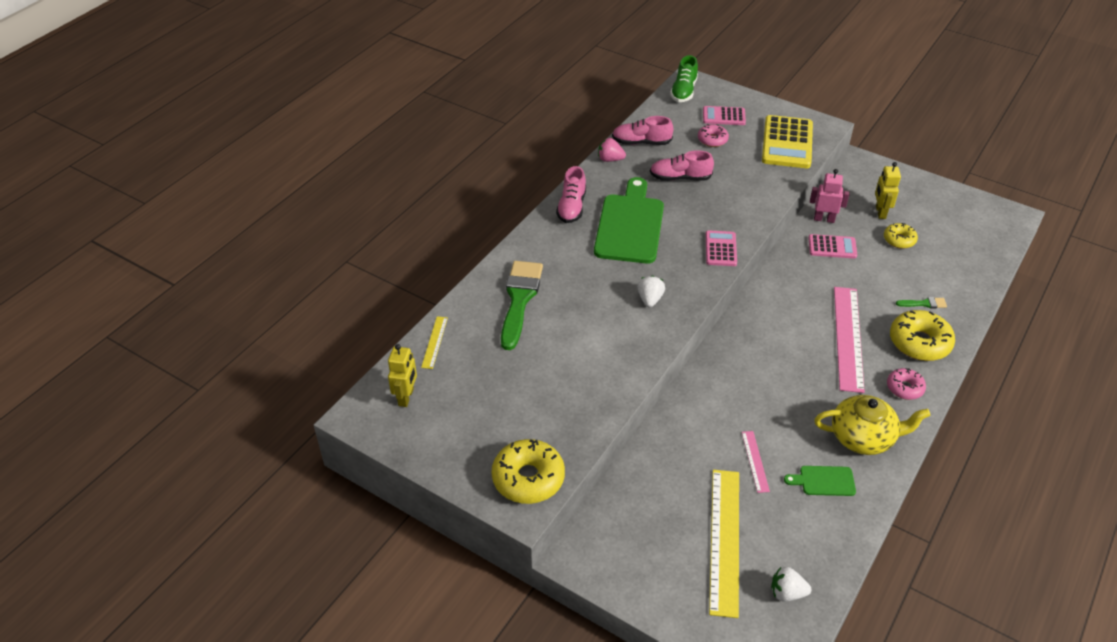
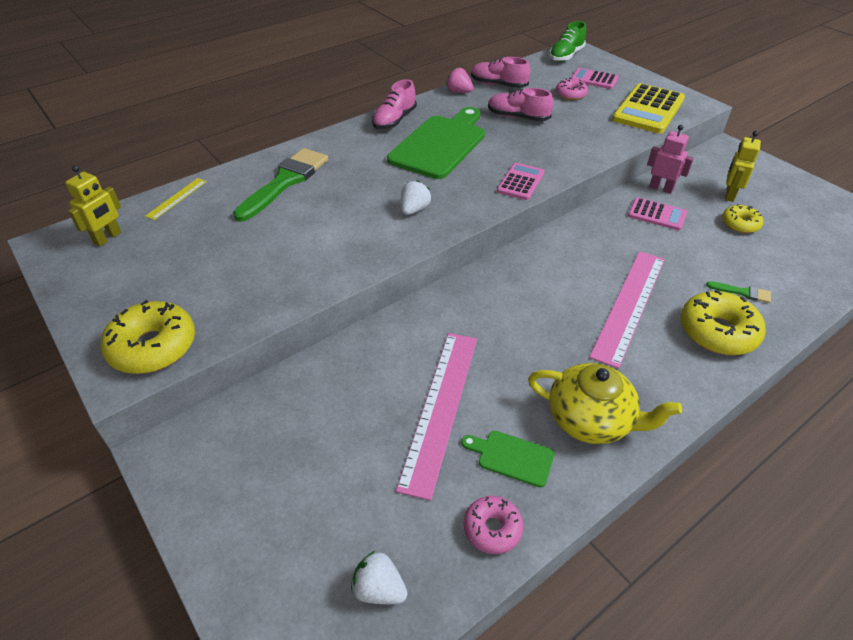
camera: 20 degrees right, 0 degrees up
(724, 540) = (344, 490): yellow ruler -> none
(755, 461) = (440, 408): pink ruler -> pink ruler, size x2.11
(904, 388) = (674, 377): pink donut -> pink donut (492, 528)

